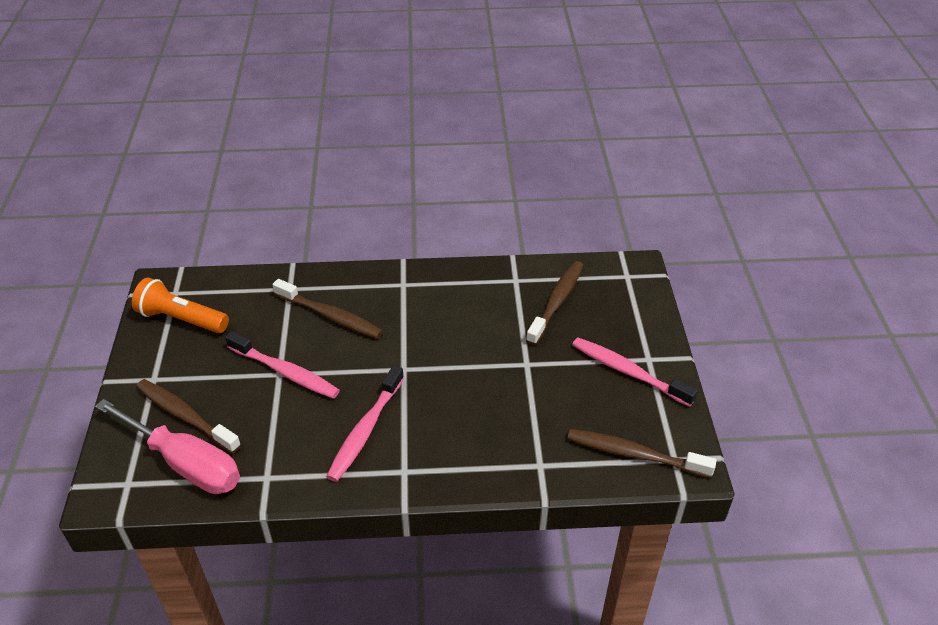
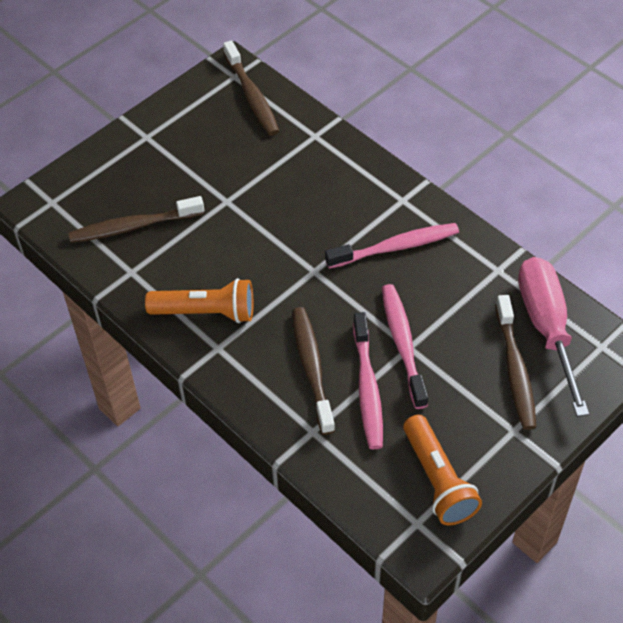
camera: 130 degrees left, 10 degrees up
(437, 295) = (206, 312): none -> orange flashlight
(628, 372) = (173, 140): pink toothbrush -> pink toothbrush (367, 388)

